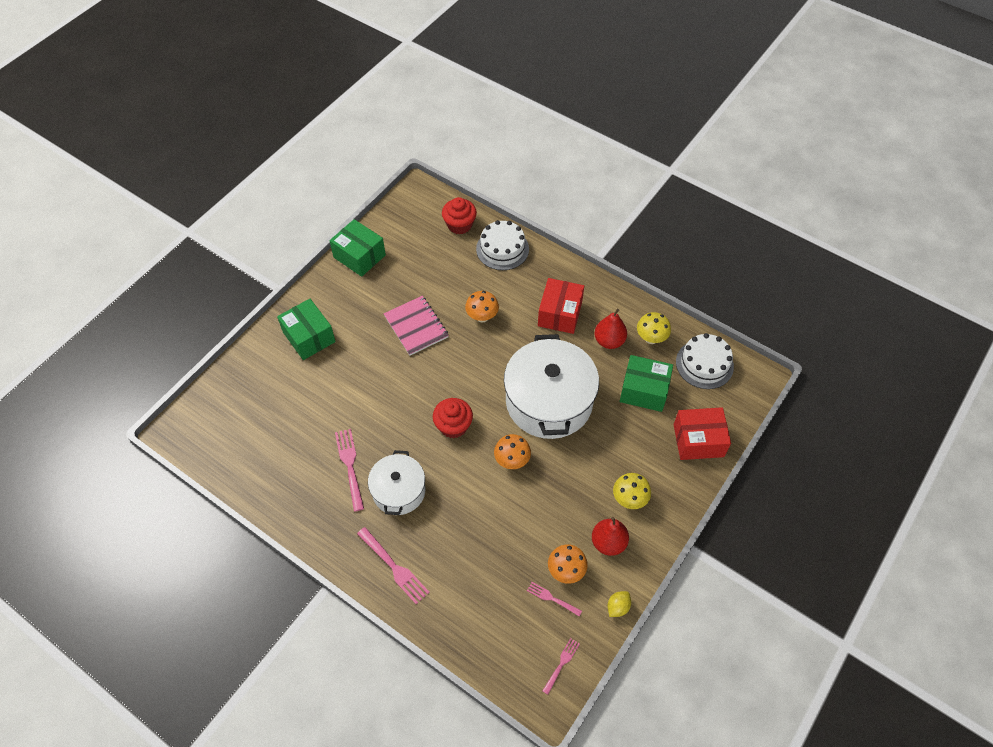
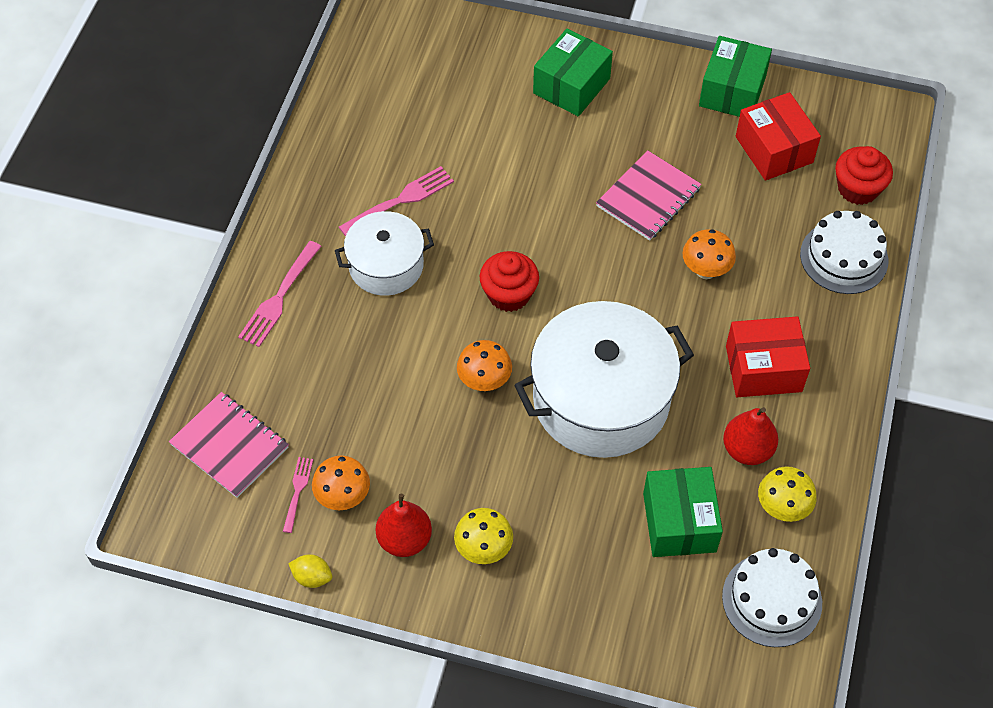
camera: 70 degrees right, 0 degrees up
(501, 634) = (230, 446): none -> pink notebook
(561, 664) = (211, 529): pink fork -> none
(698, 440) = (624, 623): red box -> red box (774, 149)

